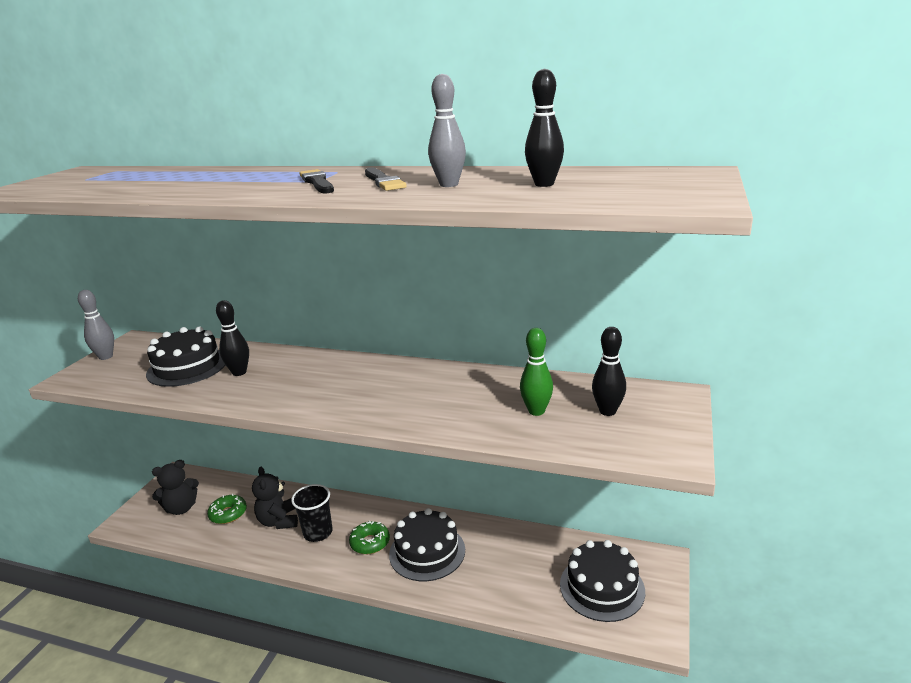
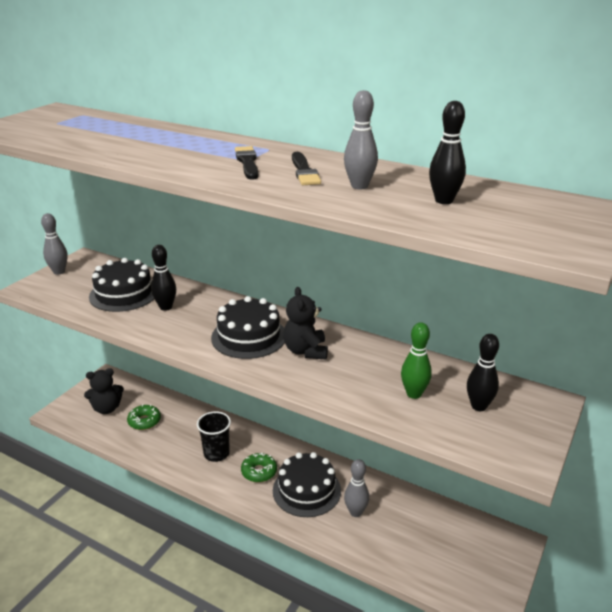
camera: 10 degrees right, 5 degrees up
(278, 521) = (185, 436): black teddy bear -> black teddy bear (306, 351)
(486, 564) = (355, 512): none -> grey bowling pin
(602, 587) = (454, 555): black cake -> black cake (249, 337)

